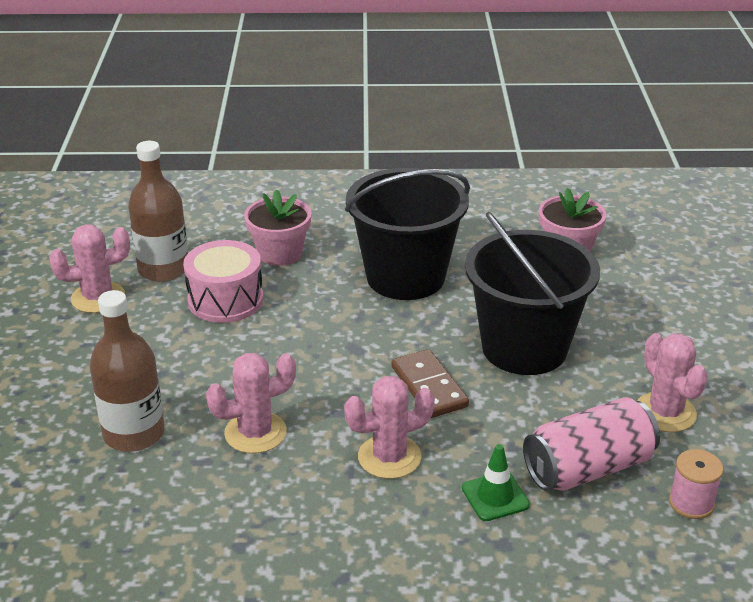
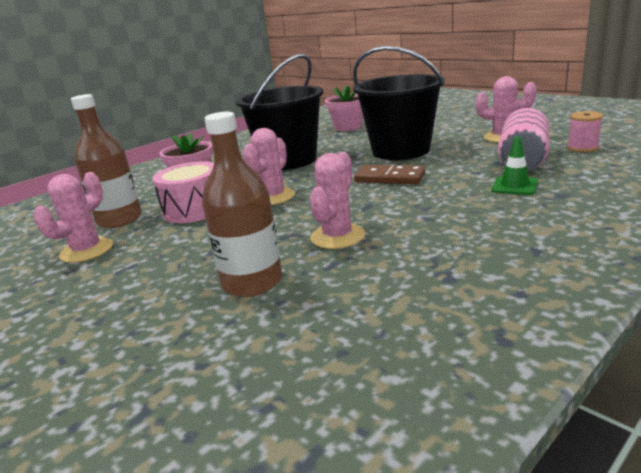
camera: 40 degrees left, 10 degrees down
(389, 457) = (433, 203): pink cactus -> pink cactus (273, 197)

